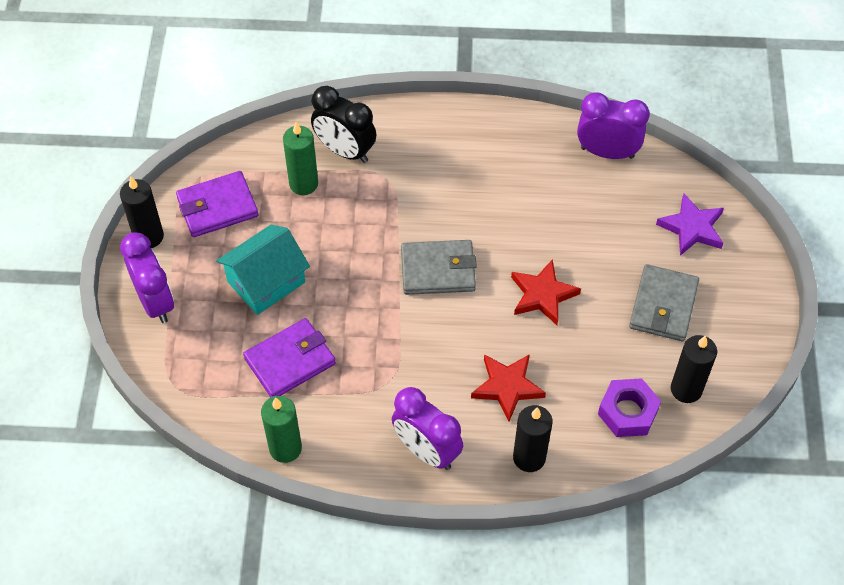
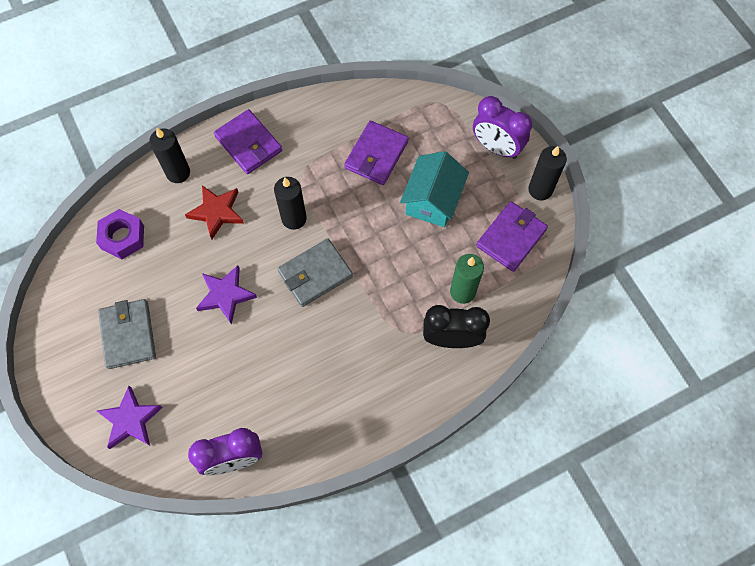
camera: 150 degrees right, 10 degrees up
(285, 448) = (340, 101): green candle -> none
(427, 451) = (248, 144): purple clock -> purple wallet
(542, 295) = (225, 295): red star -> purple star
(686, 389) = (86, 275): black candle -> black candle (294, 218)

